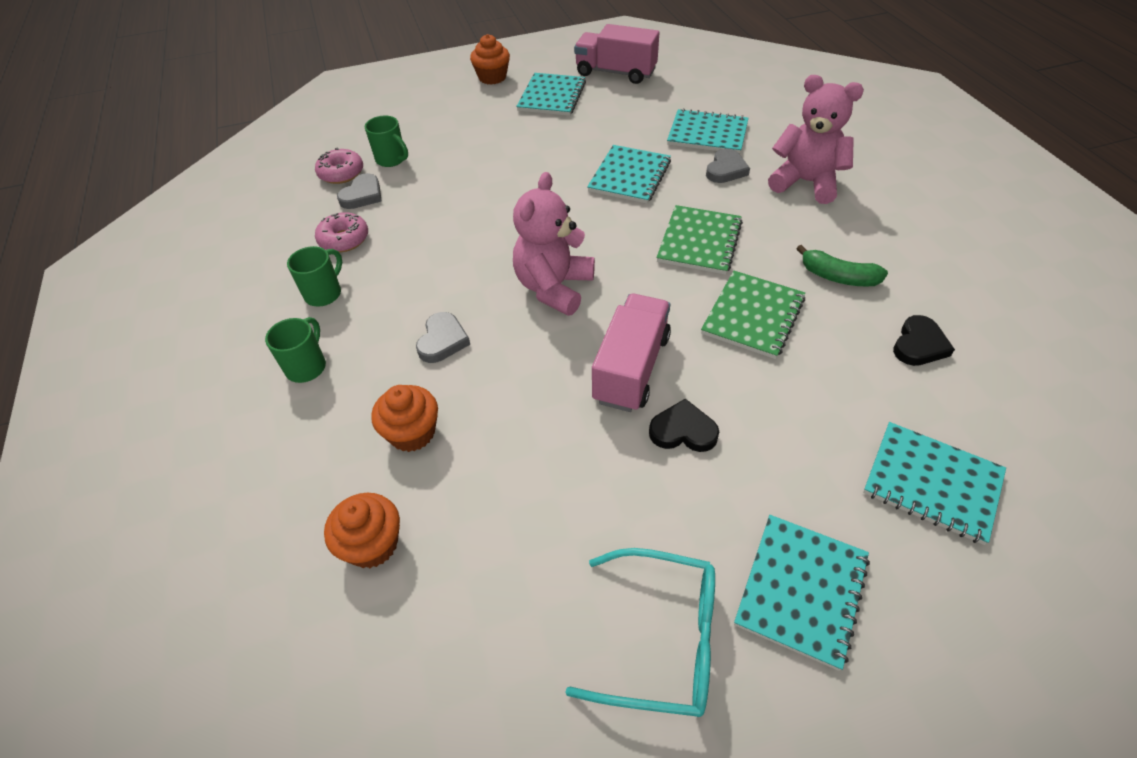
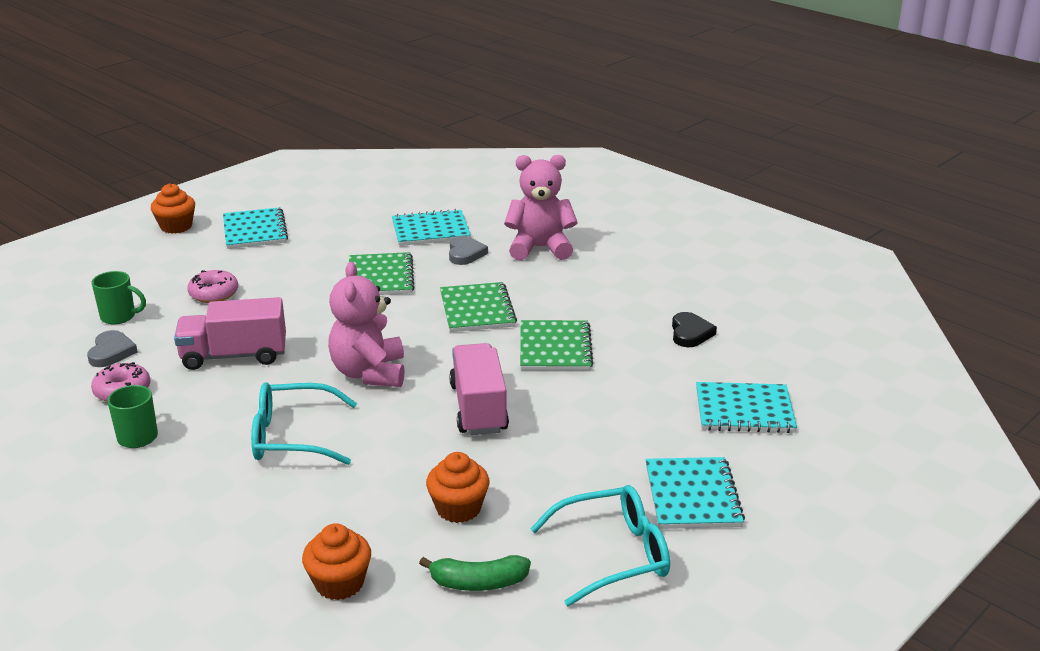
camera: 30 degrees left, 20 degrees down
(307, 367) = (169, 492): green mug -> none
(341, 173) = (70, 340): pink donut -> pink donut (214, 294)
(412, 433) = (316, 505): orange cupcake -> orange cupcake (458, 508)
(442, 340) = (292, 437): grey heart -> turquoise glasses
(615, 72) = (306, 199): pink truck -> pink truck (234, 356)
(629, 176) = (380, 277): turquoise notebook -> green notebook
(683, 431) = (548, 434): black heart -> none
(837, 277) = (605, 306): green banana -> green banana (478, 583)

